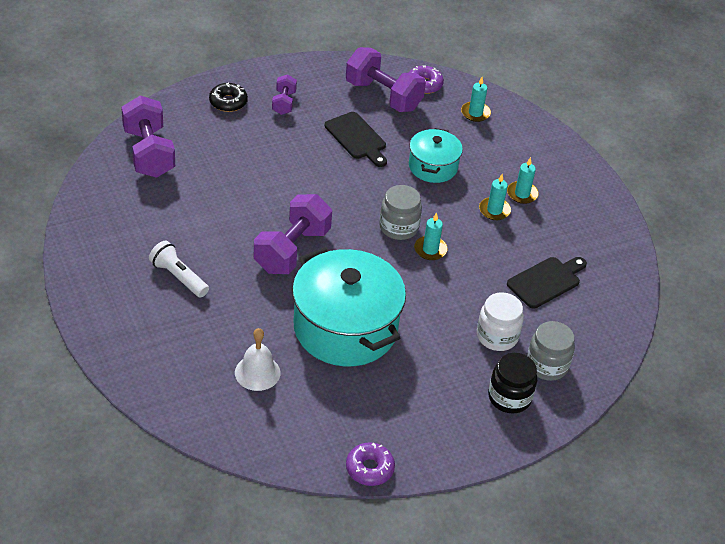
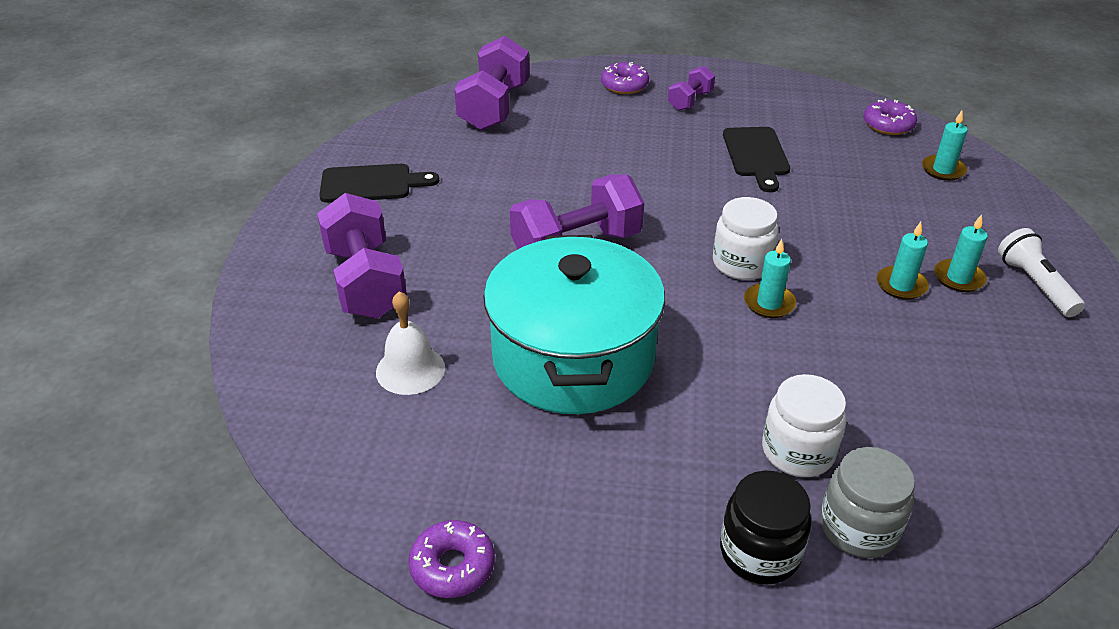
camera: 35 degrees right, 5 degrees down
(179, 277) = (414, 231): white flashlight -> white flashlight (1035, 284)
(228, 102) = (624, 85): black donut -> purple donut
(383, 96) = (823, 123): purple dumbbell -> purple dumbbell (365, 282)
(398, 227) = (741, 264): grey jar -> white jar
(433, 167) = (840, 211): turquoise pot -> none
(546, 281) = (931, 403): black cutting board -> black cutting board (371, 184)

